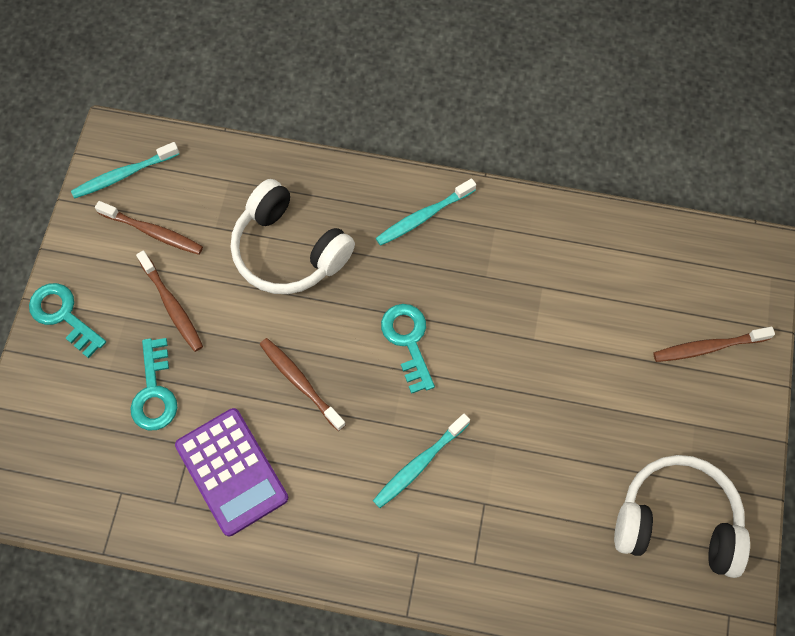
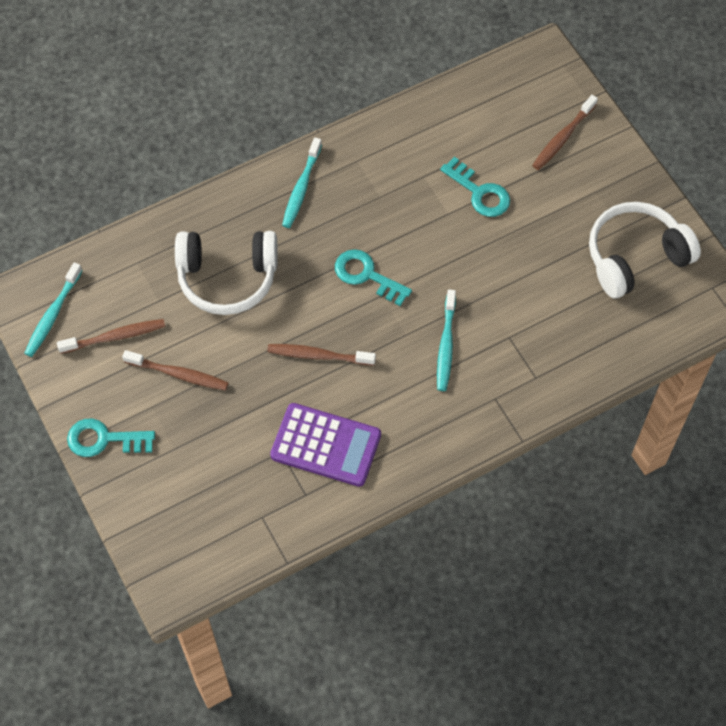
camera: 40 degrees left, 5 degrees down
(154, 392) = (222, 438): turquoise key -> turquoise key (480, 192)

